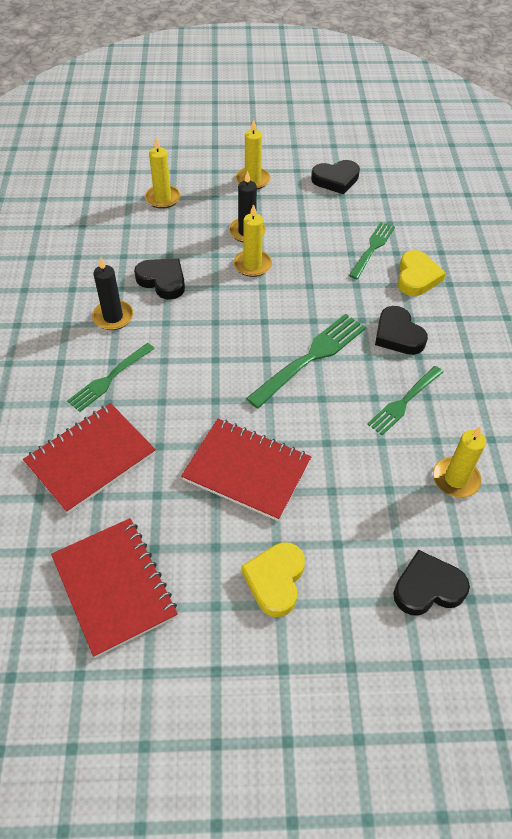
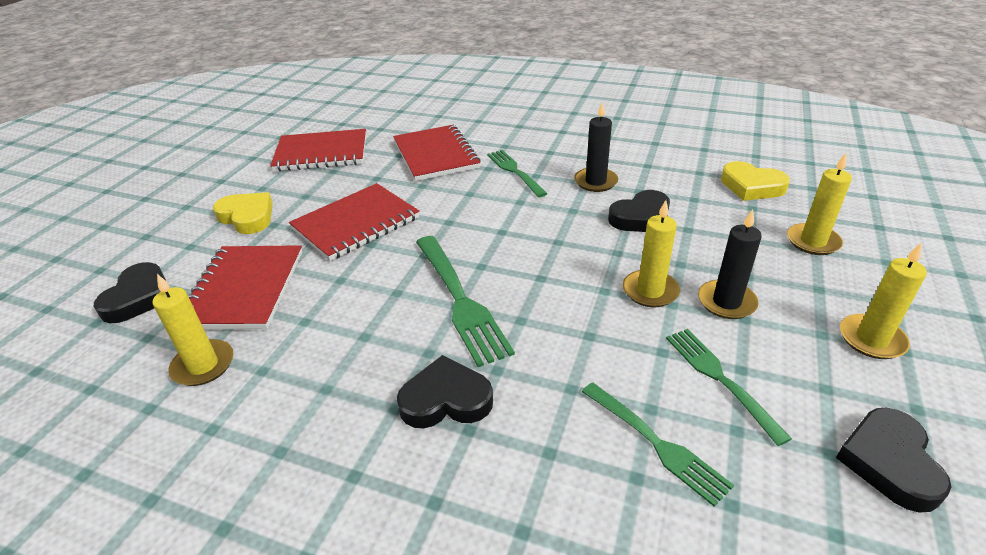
camera: 115 degrees right, 15 degrees down
(373, 506) = (244, 289): none -> red notebook
(404, 401) = (336, 362): green fork -> green fork (721, 379)
(417, 277) = (559, 482): yellow heart -> yellow heart (751, 186)

